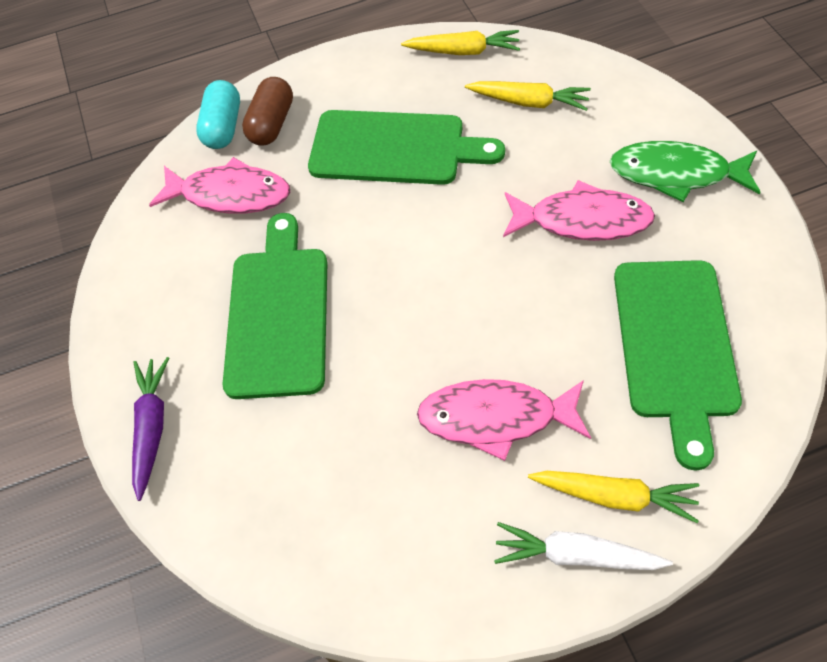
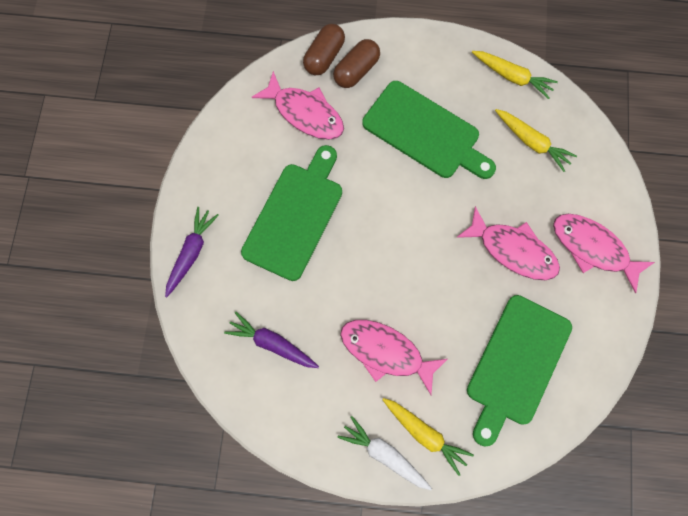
camera: 20 degrees right, 15 degrees up
(223, 127) = (324, 57): turquoise capsule -> brown capsule
(330, 488) = (272, 344): none -> purple carrot
(676, 174) = (593, 249): green fish -> pink fish

